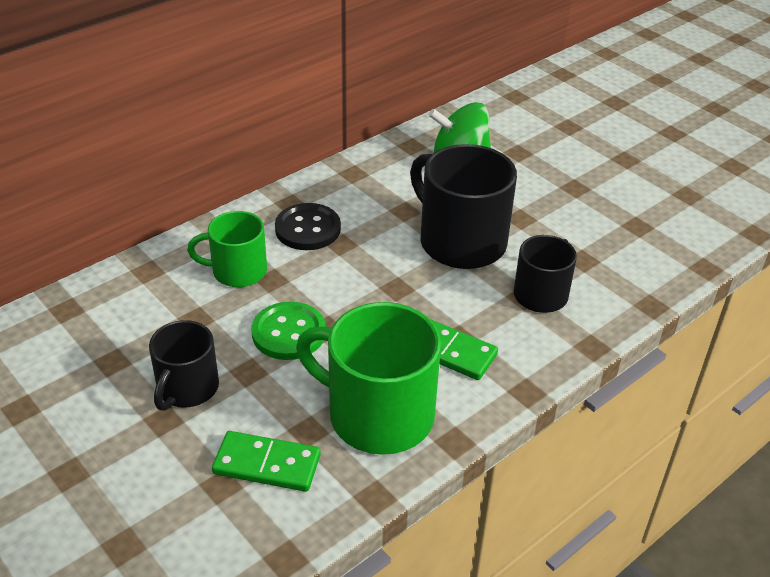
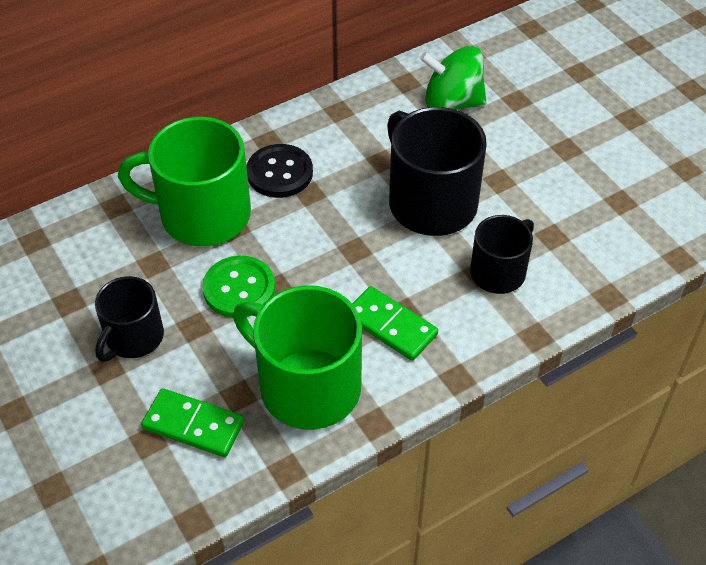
camera: 10 degrees right, 10 degrees up
(237, 271) = (202, 214): green mug -> green mug, size x1.68

